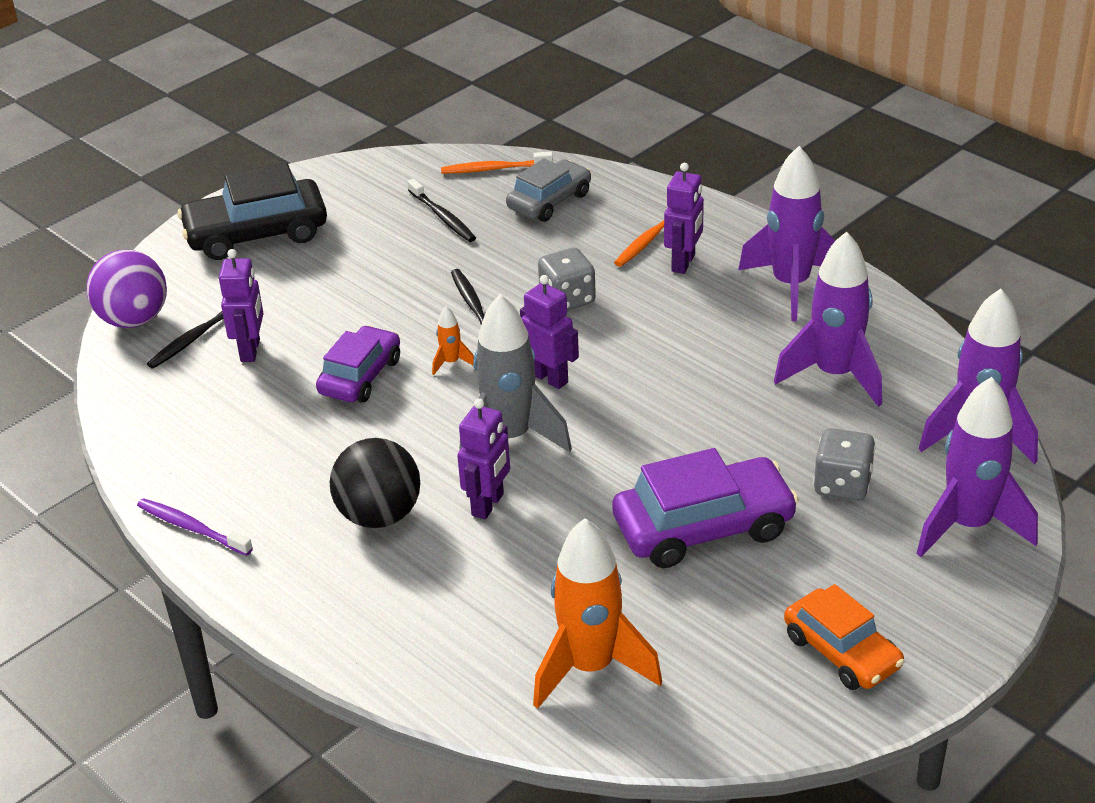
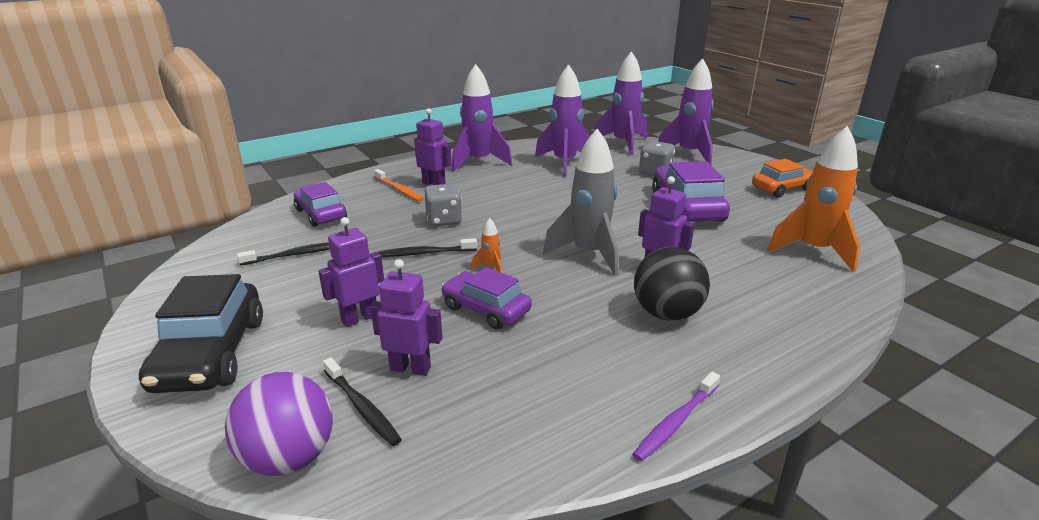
camera: 80 degrees left, 10 degrees down
(494, 169) = (253, 229): orange toothbrush -> none
(549, 201) = (321, 214): grey car -> purple car
(549, 378) = (528, 235): purple robot -> purple robot (359, 318)

